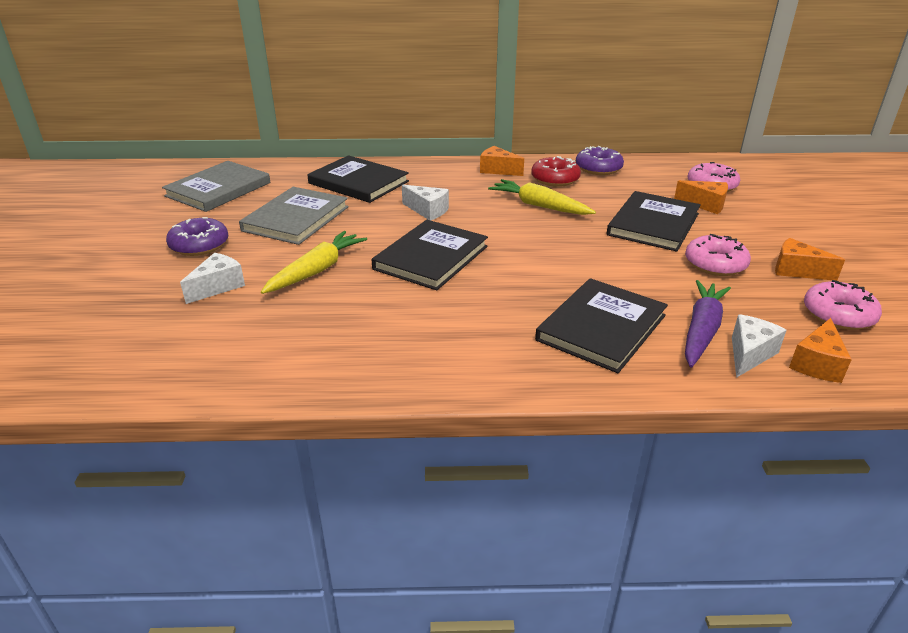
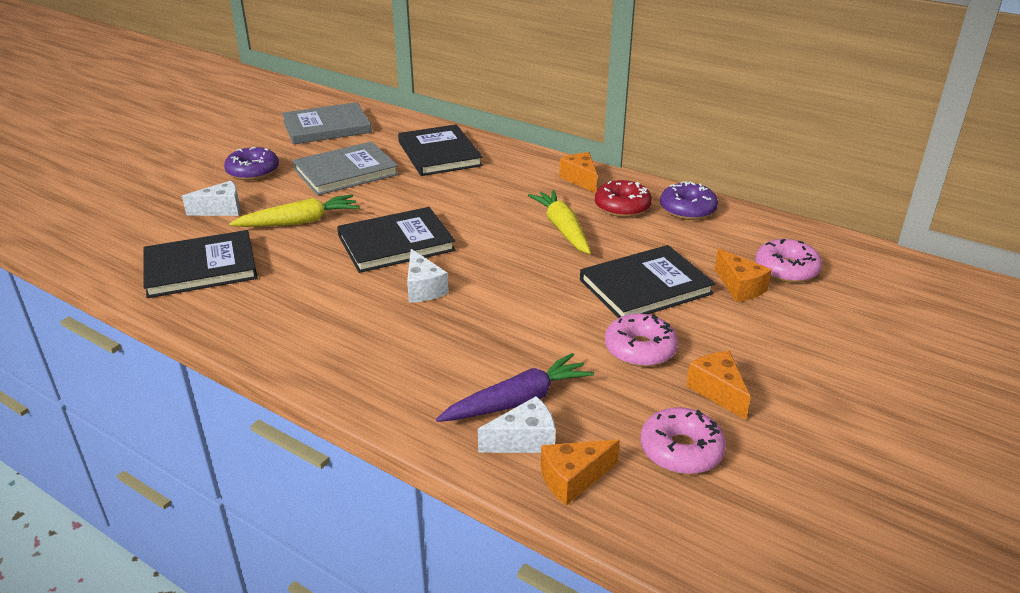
camera: 35 degrees right, 0 degrees up
(427, 211) = (456, 199): white cheese -> white cheese (423, 288)
(601, 328) = (436, 359): black book -> black book (201, 268)

